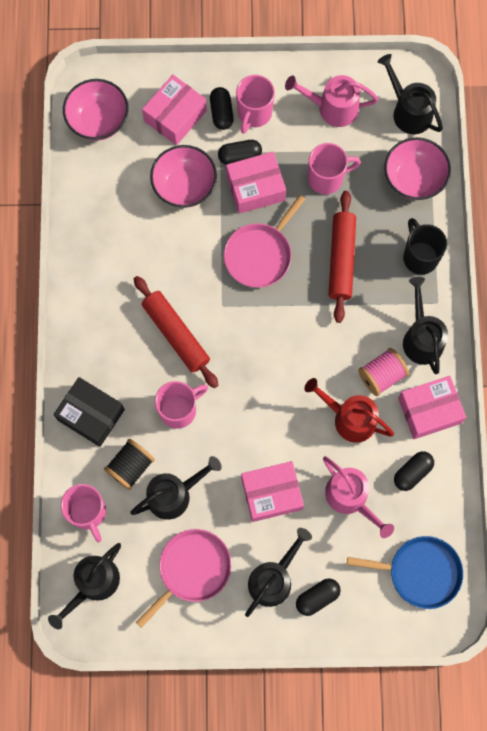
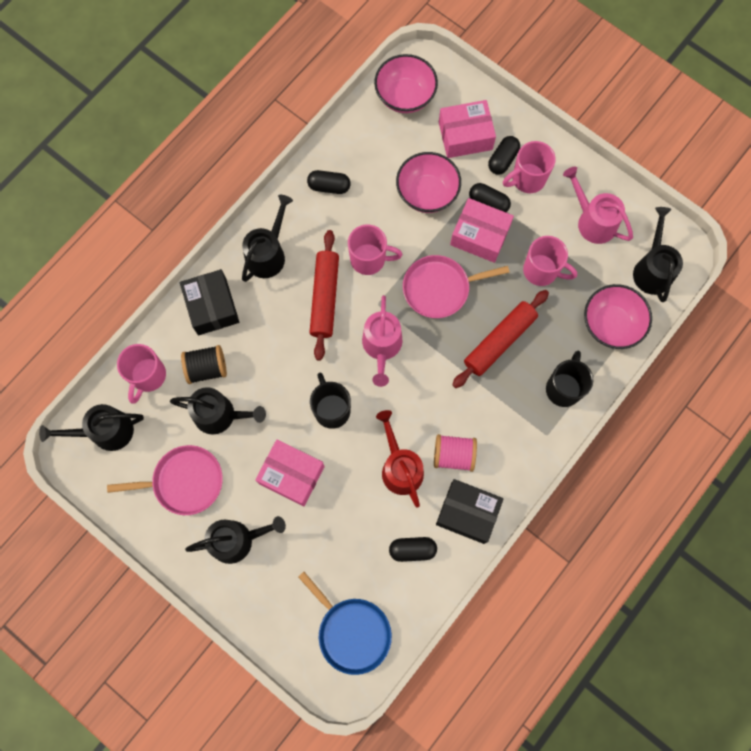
camera: 40 degrees right, 0 degrees up
(179, 410) = (278, 355): pink mug -> pink mug (369, 259)
(258, 417) = (331, 409): none -> black mug
(317, 597) = (257, 582): black capsule -> black capsule (329, 186)
(351, 498) = (348, 529): pink watering can -> pink watering can (382, 346)
(421, 338) = (510, 452): black watering can -> black watering can (268, 254)
(429, 410) = (467, 513): pink box -> black box

